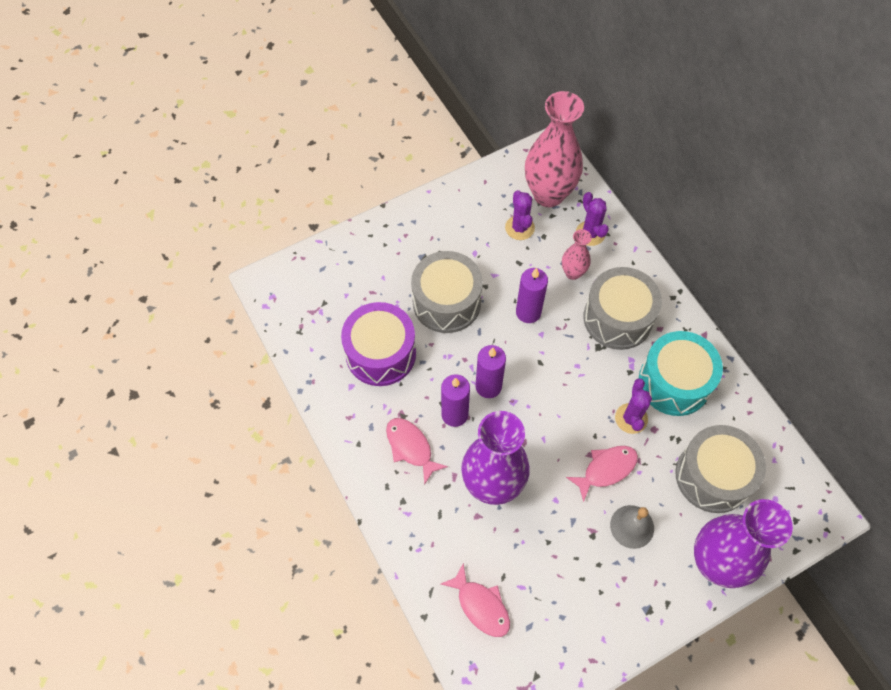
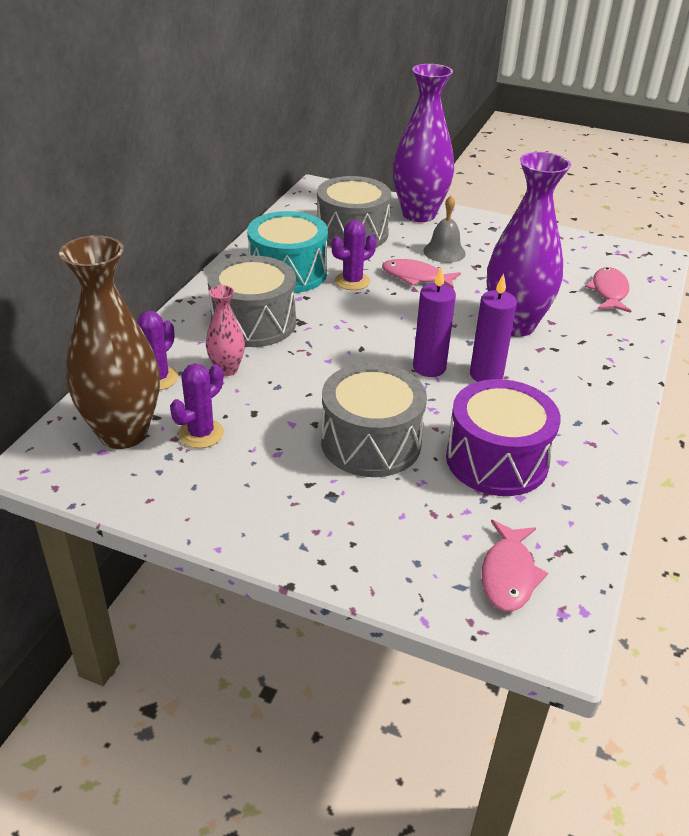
camera: 130 degrees left, 25 degrees down
(411, 447) = (556, 386): pink fish -> pink fish (508, 575)
(528, 312) = (313, 378): purple candle -> none
(548, 194) = (123, 433): pink vase -> brown vase

